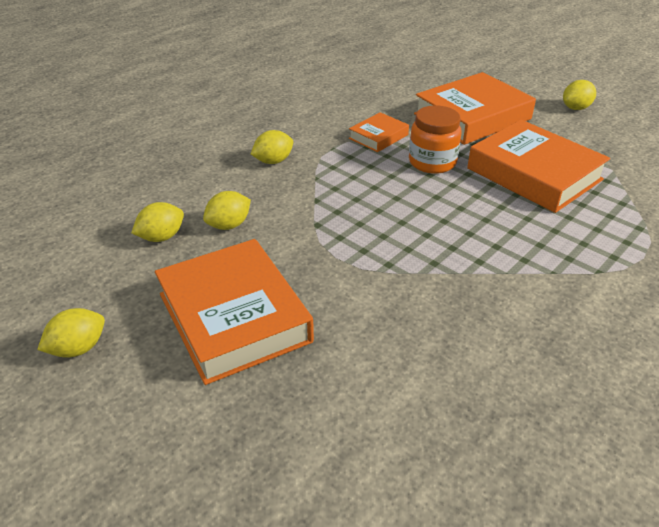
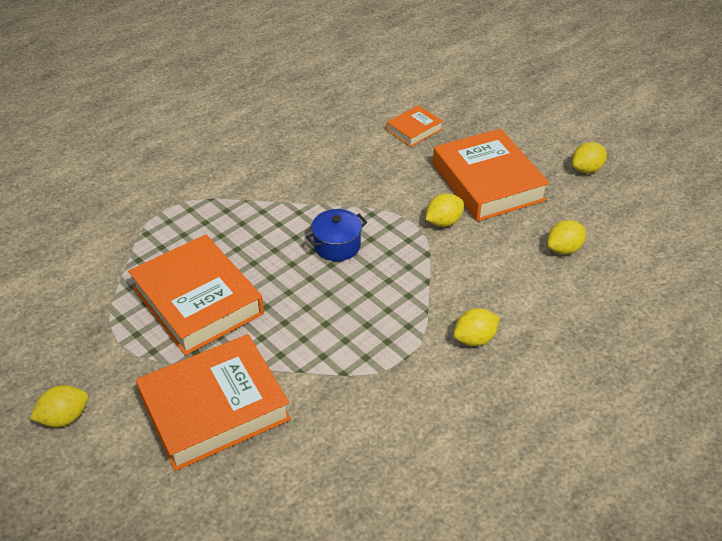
camera: 175 degrees left, 5 degrees up
(229, 225) = (507, 258): yellow lemon -> yellow lemon (443, 222)
(378, 136) = (348, 374): orange book -> orange book (414, 130)
(419, 227) = (337, 245): none -> blue pot
(432, 162) = (298, 325): orange jar -> none

